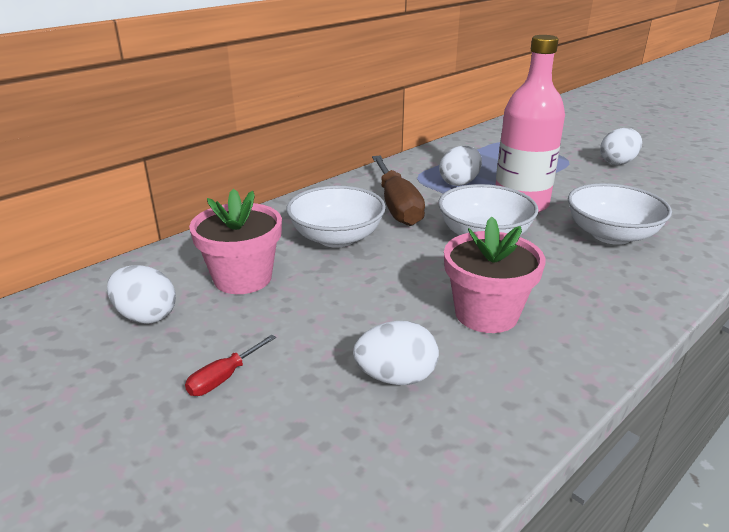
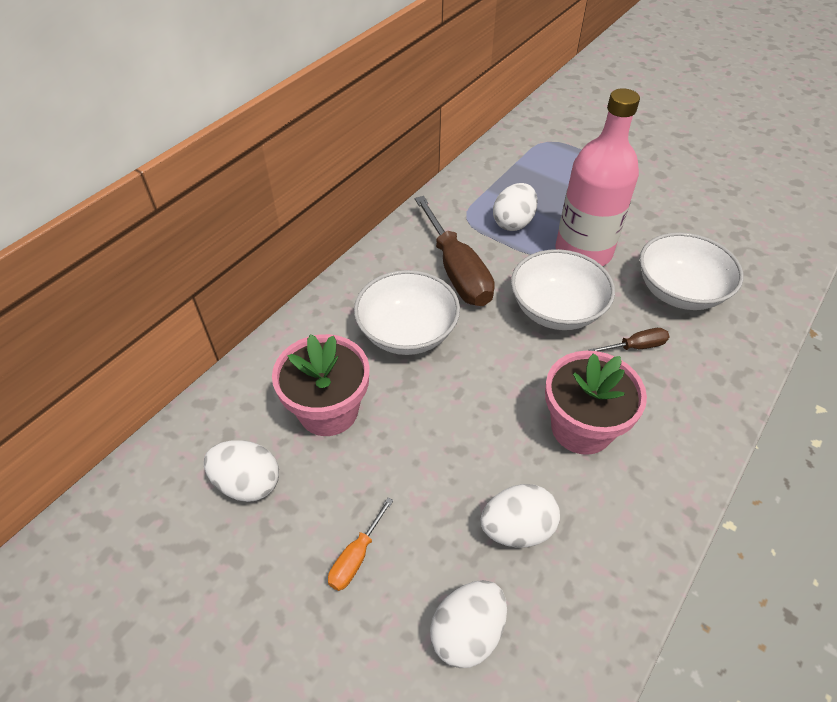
camera: 10 degrees left, 20 degrees up
(224, 377) = (356, 556): red screwdriver -> orange screwdriver
(557, 266) = (635, 347): none -> brown screwdriver
(617, 162) = (669, 168): white egg -> white egg (467, 632)

